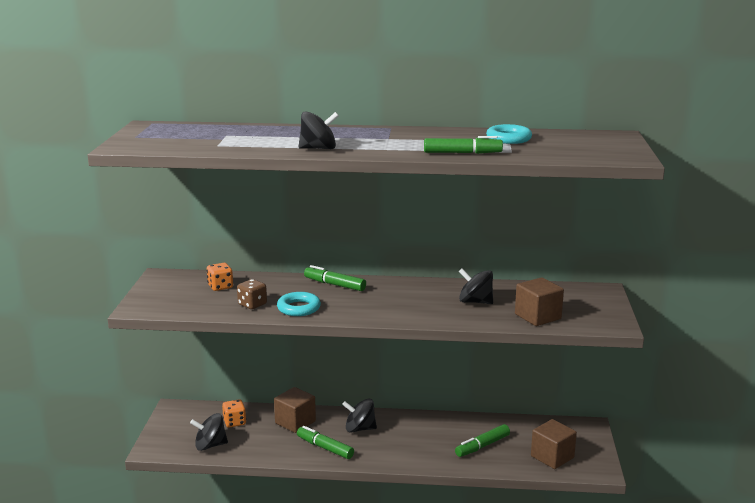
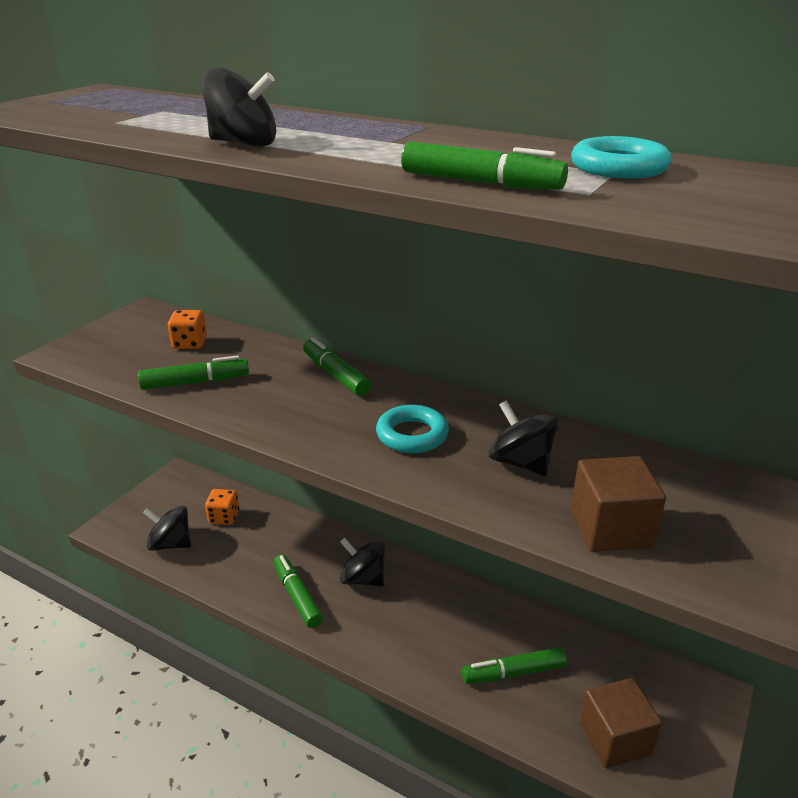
camera: 25 degrees right, 10 degrees up
(252, 304) = (195, 382): brown dice -> green marker
(295, 422) = (292, 540): brown cube -> none
(298, 308) = (246, 404): turquoise ring -> turquoise ring (412, 435)

